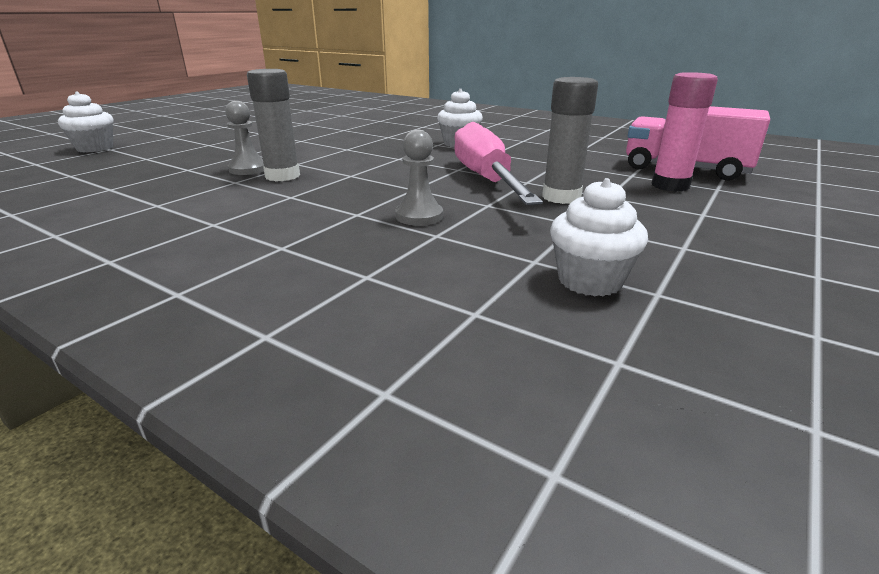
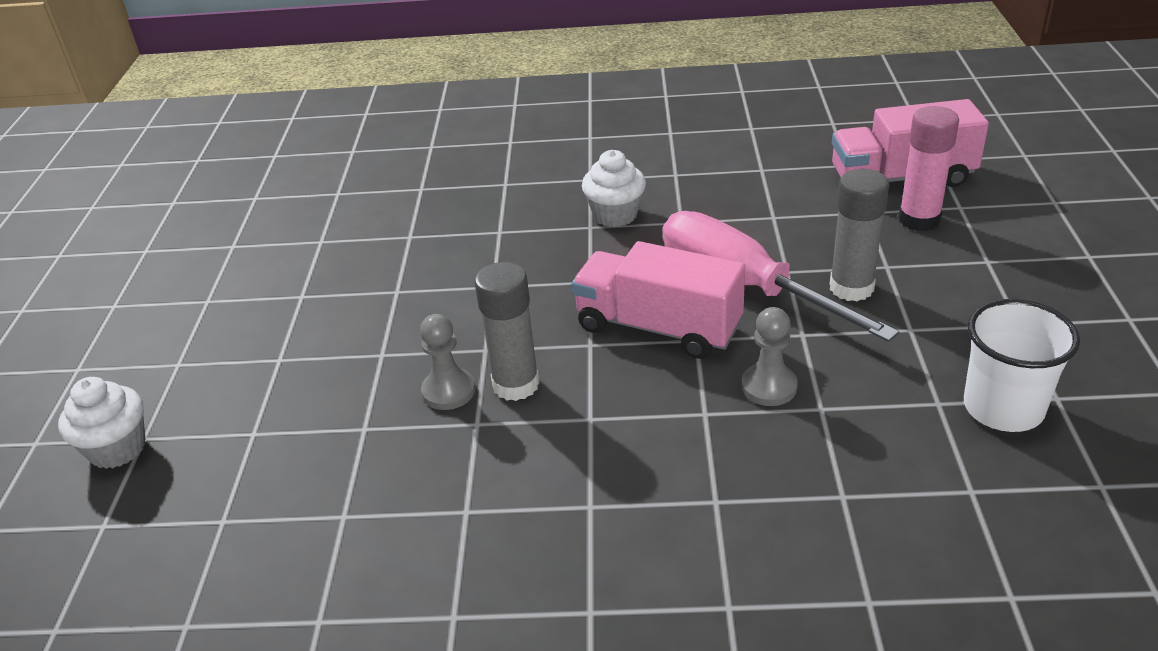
camera: 30 degrees left, 10 degrees up
(400, 179) = (658, 327): none -> pink truck
(590, 281) = (1003, 408): white cupcake -> white cup

